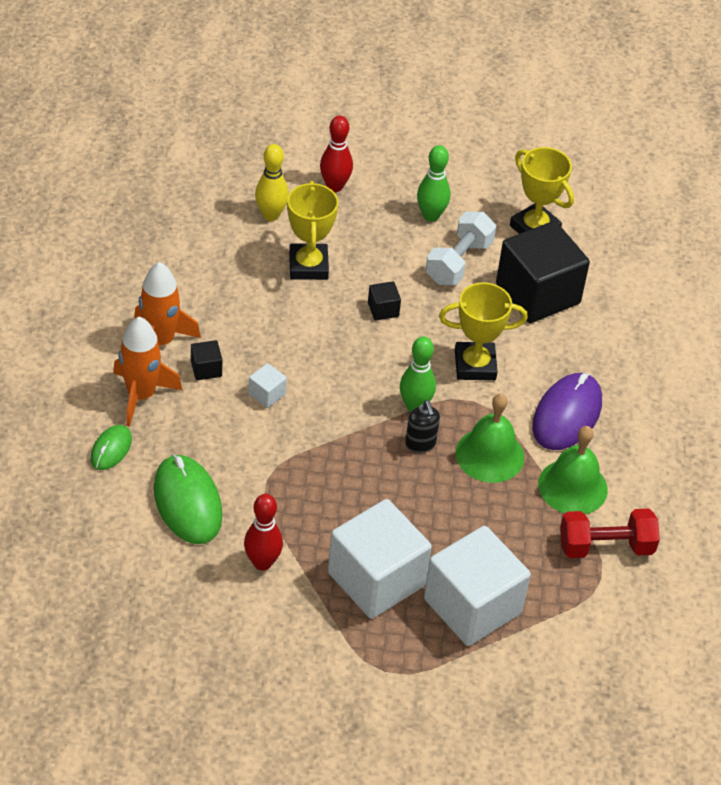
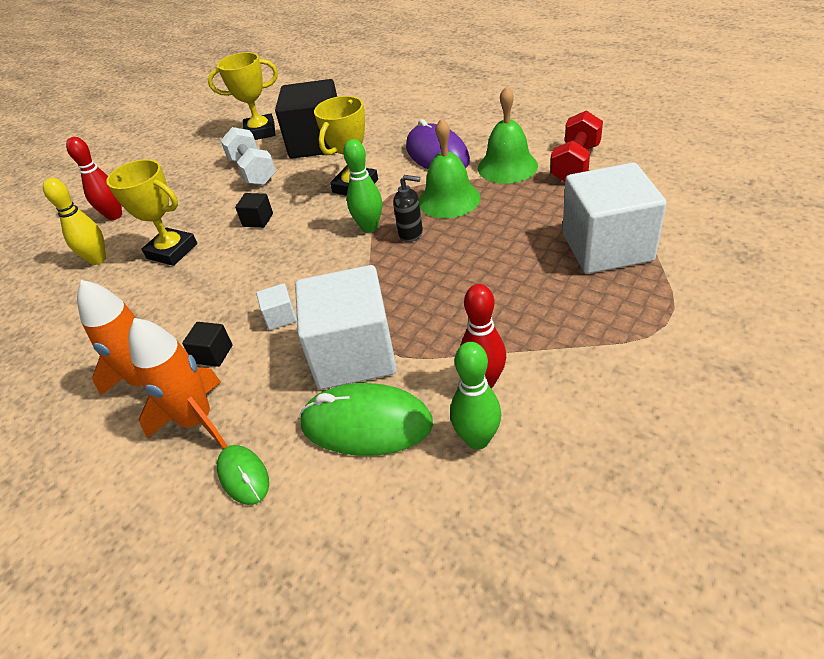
camera: 50 degrees left, 5 degrees down
(376, 579) = (547, 300): white cube -> white cube (353, 354)
(431, 216) = (198, 174): green bowling pin -> green bowling pin (477, 439)

